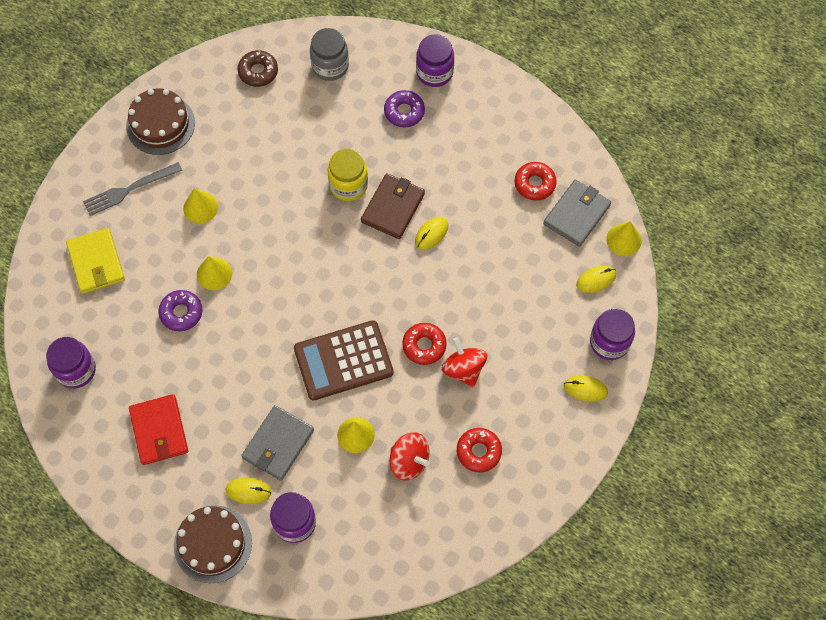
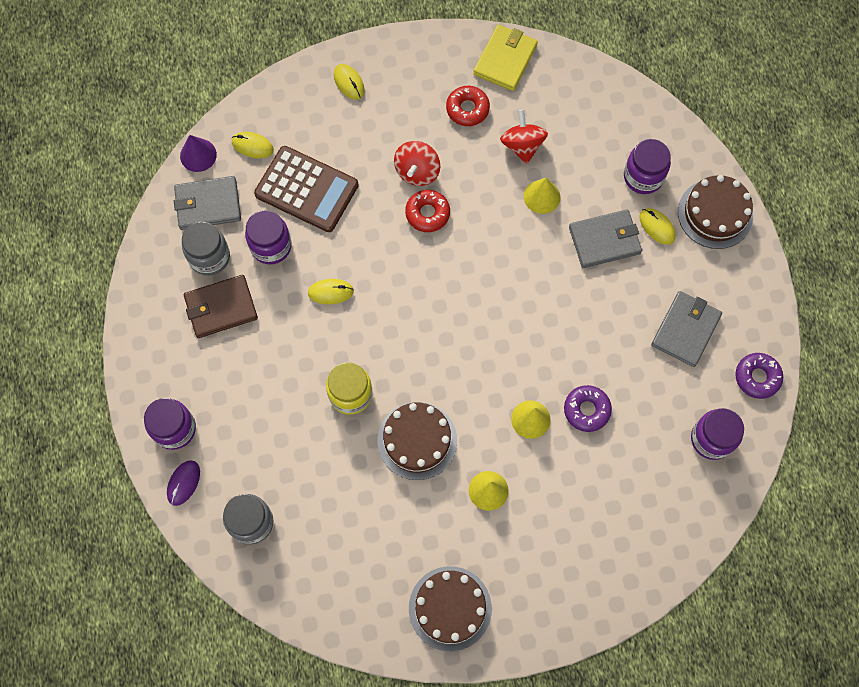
camera: 135 degrees left, 5 degrees up
(96, 262) = (618, 521): yellow wallet -> yellow wallet (505, 59)
(128, 190) = (534, 566): grey fork -> none
(159, 431) = (685, 330): red wallet -> grey wallet
(258, 72) = (316, 579): brown donut -> none
(276, 196) = (417, 440): none -> brown cake
(343, 361) = (498, 256): brown calculator -> brown calculator (307, 189)
(393, 207) = (336, 341): brown wallet -> brown wallet (221, 308)
(394, 51) = (183, 483): none -> purple mouse
(404, 112) = (238, 417): purple donut -> purple donut (757, 377)
(534, 184) = (209, 257): red donut -> grey jar
(609, 342) = (296, 97): purple jar -> purple jar (271, 246)
(624, 239) = (198, 155): yellow cone -> purple cone

